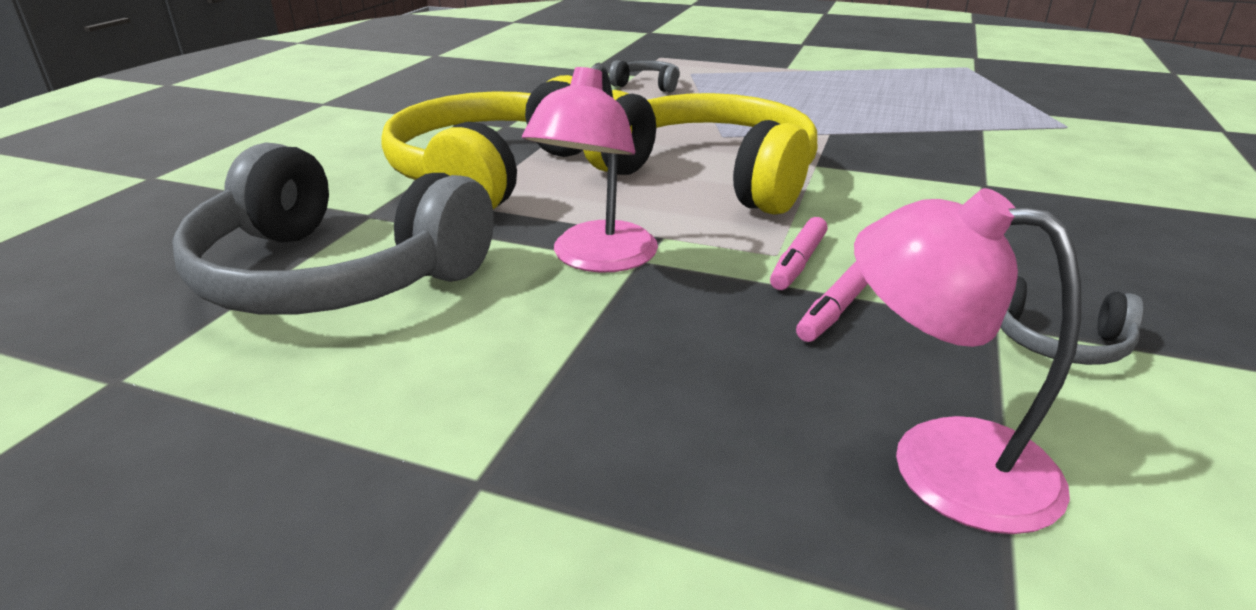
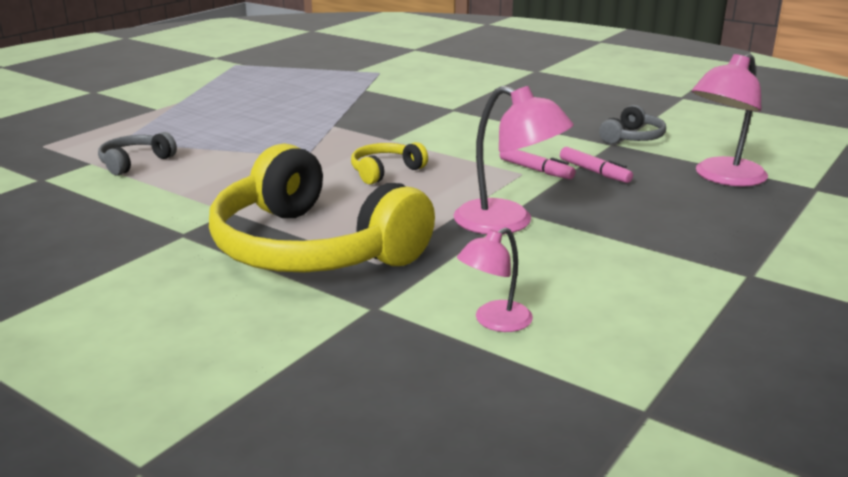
camera: 75 degrees left, 5 degrees down
(335, 275) = (494, 321): grey headphones -> pink lamp
(709, 176) = (385, 171): yellow headphones -> yellow headphones, size x0.42

